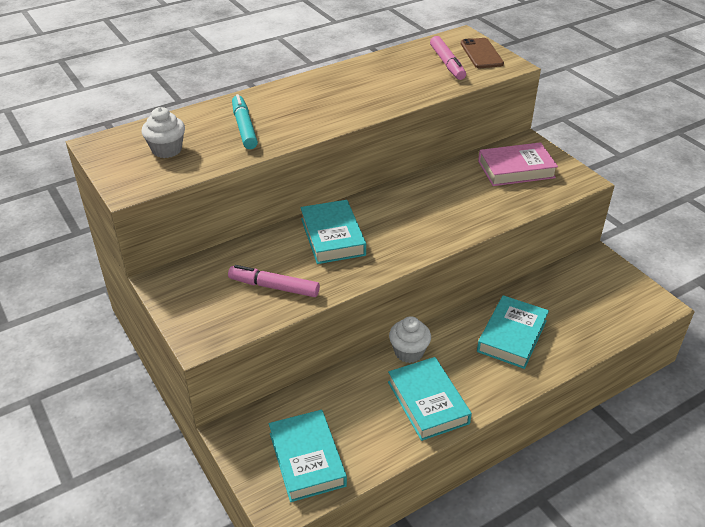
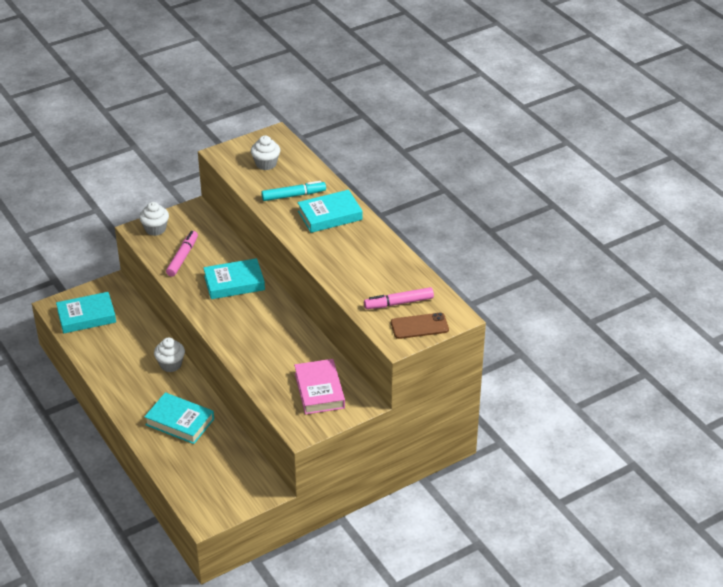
camera: 90 degrees right, 0 degrees up
(202, 320) = (155, 229): none -> white cupcake
(427, 402) = (122, 372): turquoise book -> turquoise book (330, 215)

